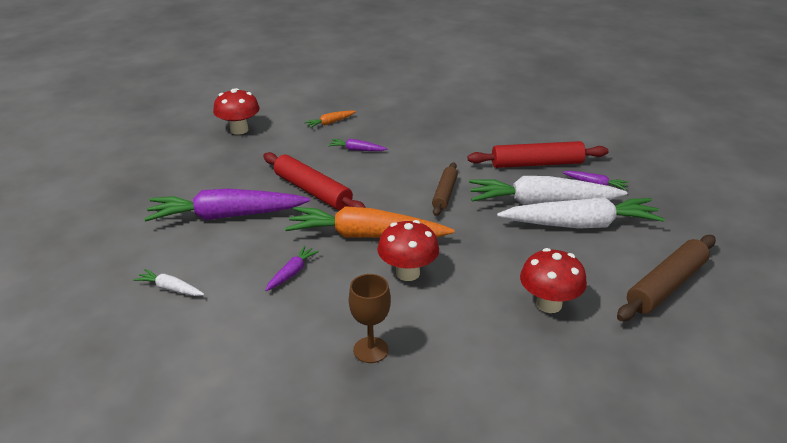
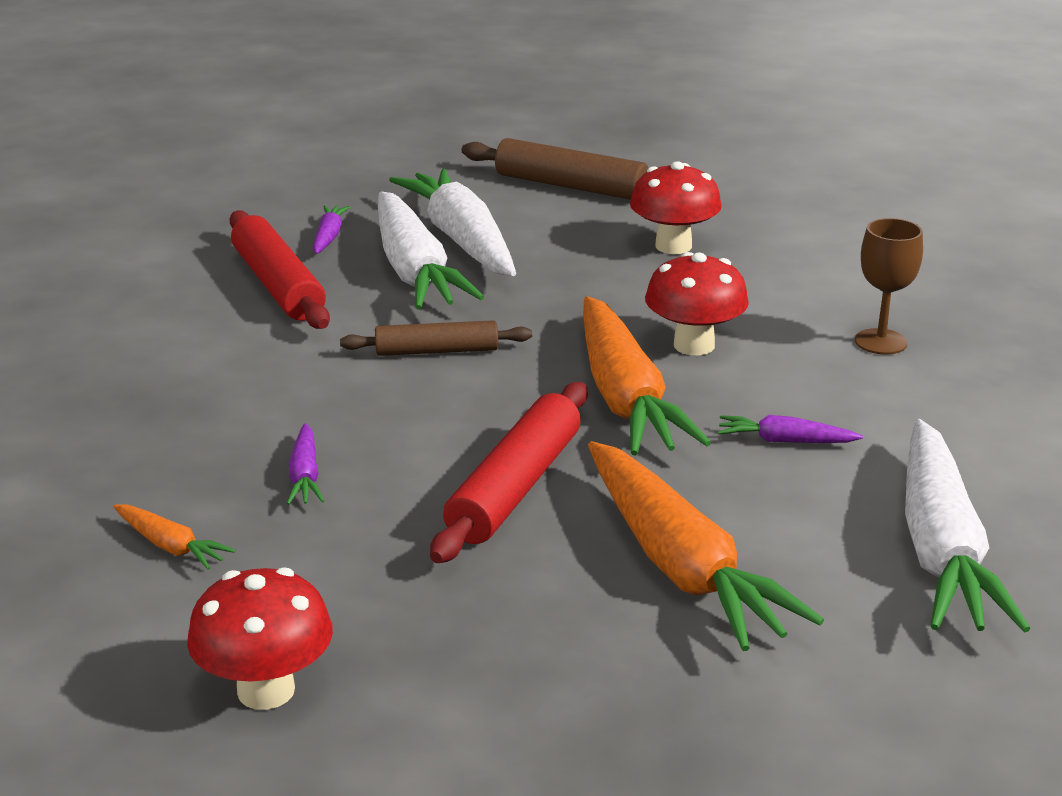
camera: 110 degrees left, 5 degrees down
(170, 289) = (941, 549): white carrot -> white carrot, size x2.31
(226, 216) = (680, 566): purple carrot -> orange carrot

